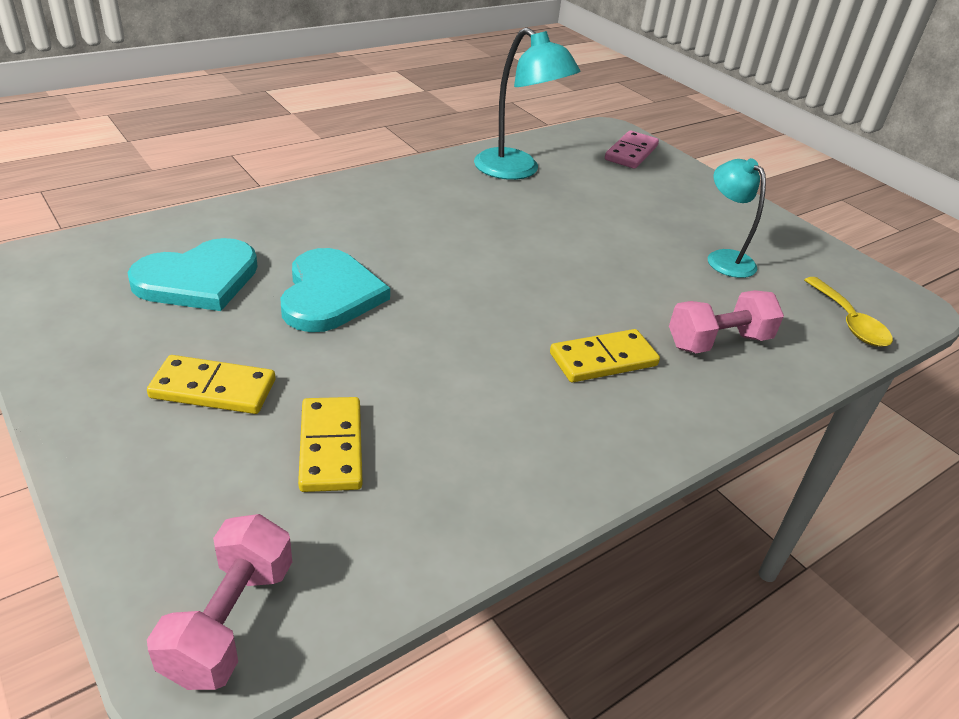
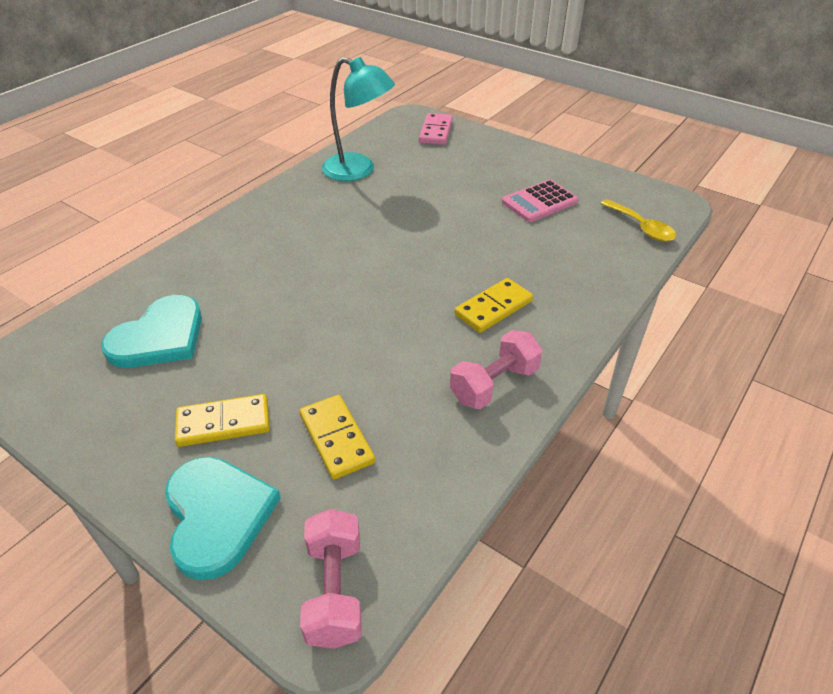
camera: 15 degrees left, 5 degrees up
(330, 294) = (270, 318): turquoise heart -> turquoise heart (217, 515)
(718, 342) = (564, 269): pink dumbbell -> pink dumbbell (494, 384)
(724, 258) = (539, 202): turquoise lamp -> pink calculator

